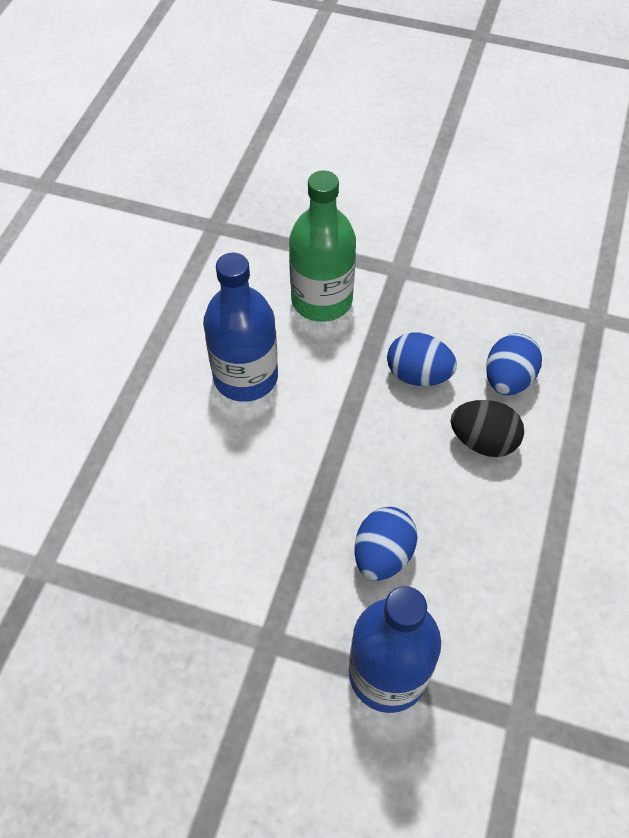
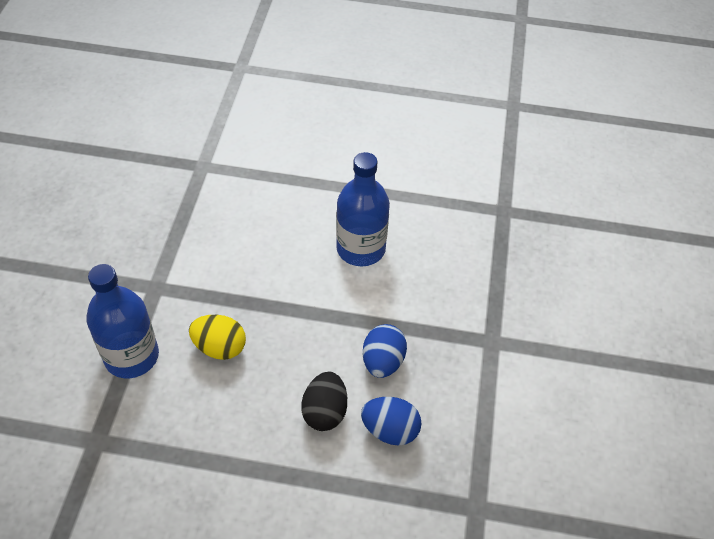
camera: 80 degrees right, 5 degrees down
(322, 300) = (445, 289): green bottle -> none
(382, 555) = (220, 347): blue egg -> yellow egg

